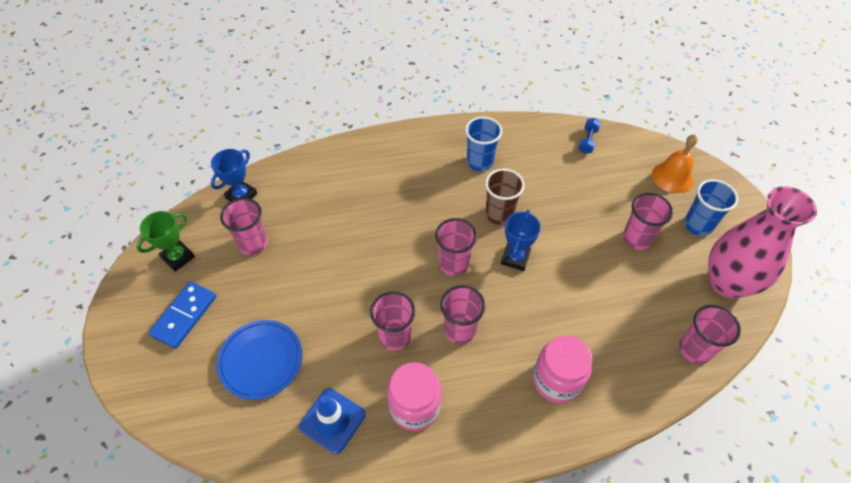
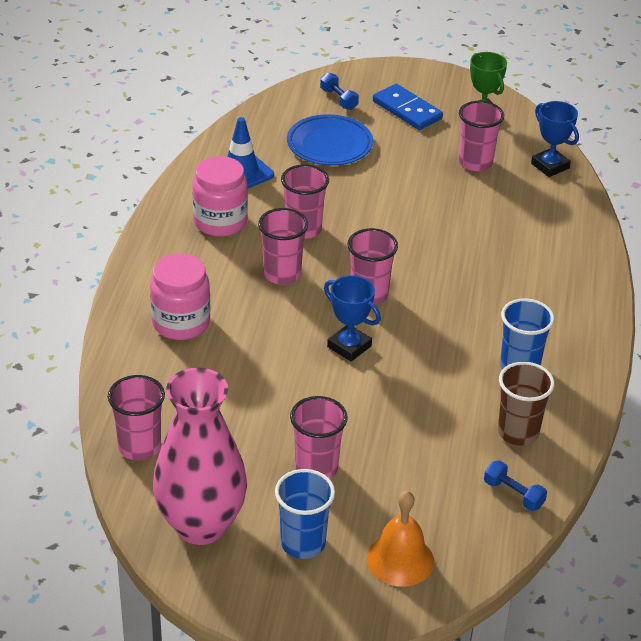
camera: 110 degrees right, 15 degrees down
(180, 380) = (338, 99): none -> blue dumbbell
(499, 214) = (422, 355): brown cup -> brown cup (518, 432)

